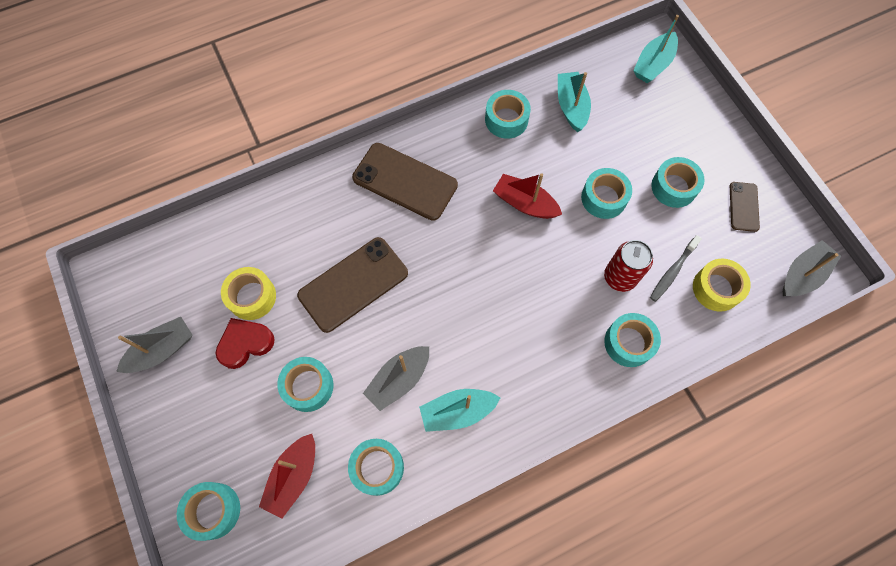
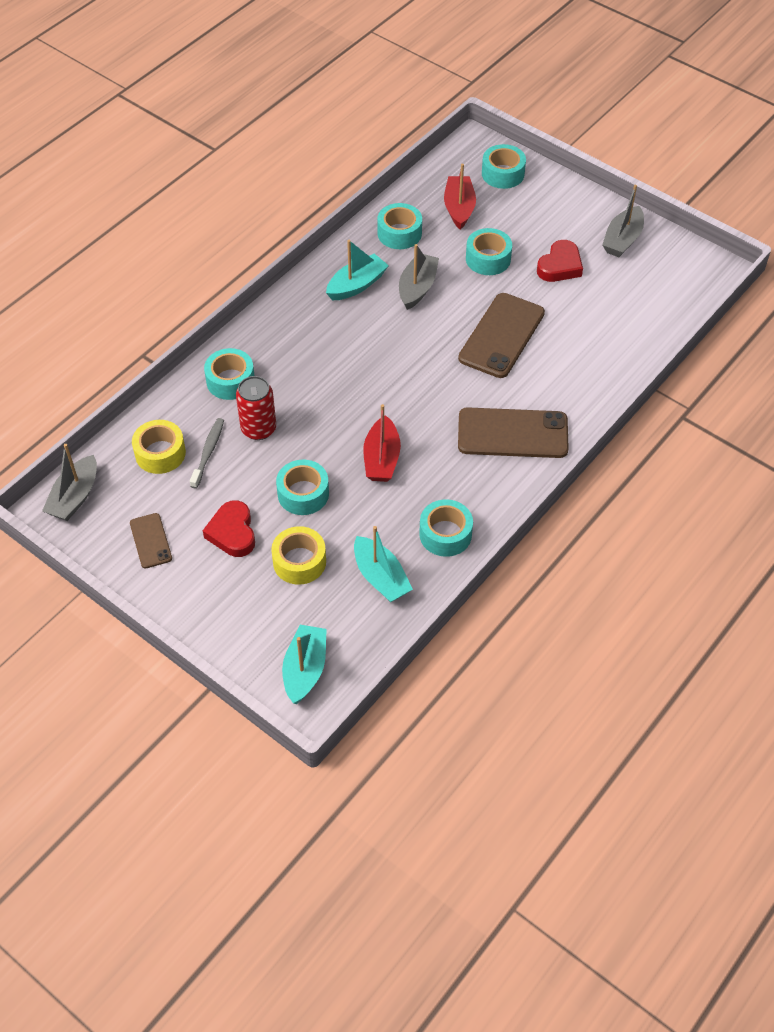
camera: 155 degrees right, 15 degrees down
(252, 297) = (581, 296): yellow tape -> yellow tape (299, 561)
(525, 203) = (381, 458): red boat -> red boat turned 90 degrees clockwise
(674, 187) = (232, 532): turquoise tape -> red heart

